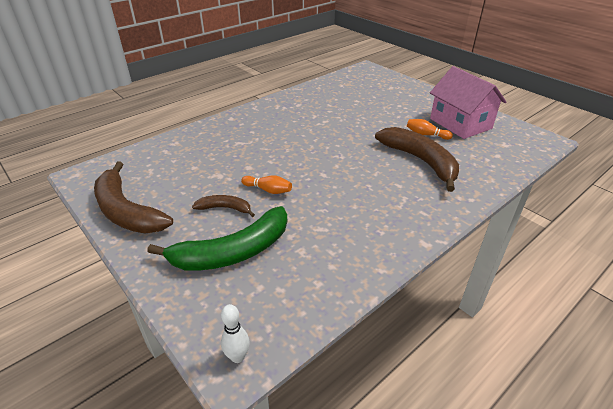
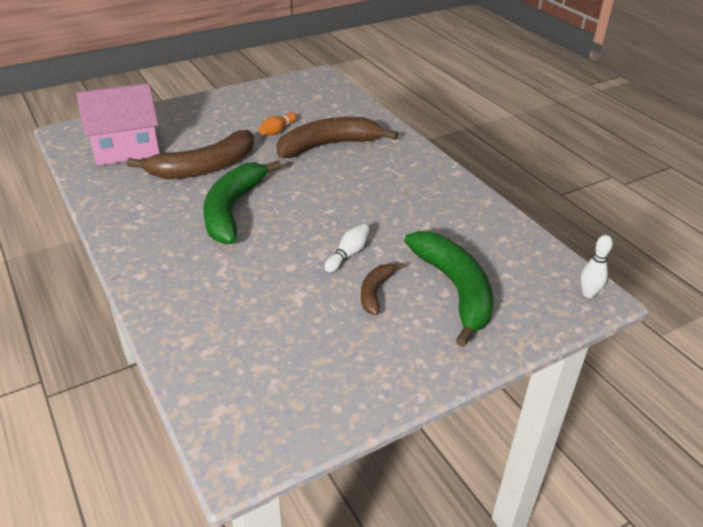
camera: 80 degrees left, 0 degrees up
(126, 211) = (359, 387): brown banana -> brown banana (204, 167)
(268, 190) = (348, 254): orange bowling pin -> white bowling pin
(307, 135) = (233, 209): none -> green banana
(460, 123) = (265, 106): pink house -> pink house (126, 148)

